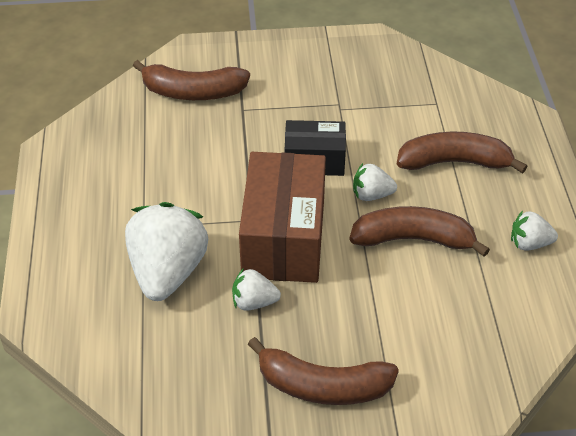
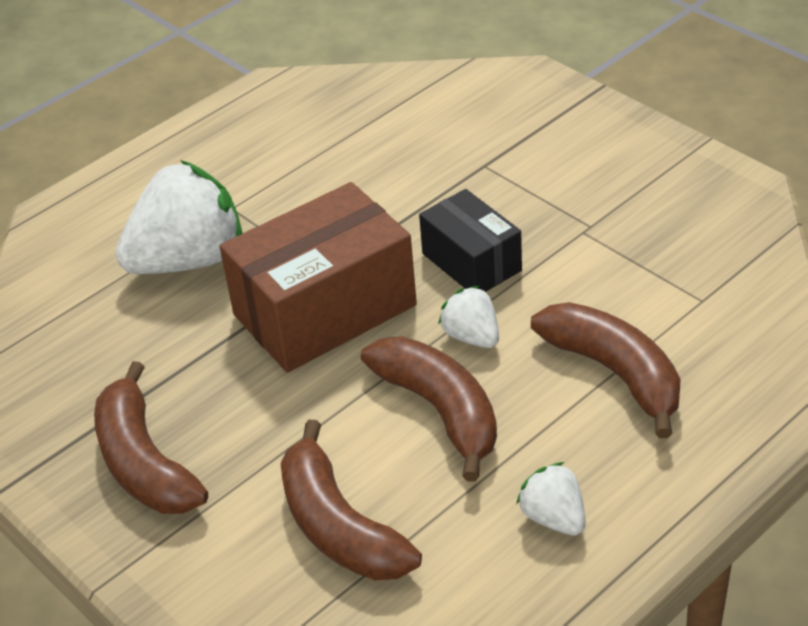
camera: 55 degrees right, 5 degrees down
(193, 92) = (464, 117): brown banana -> brown banana (339, 526)
(254, 302) = (210, 343): white strawberry -> none

